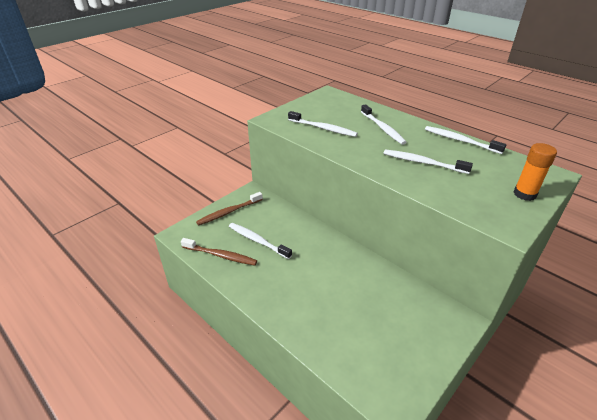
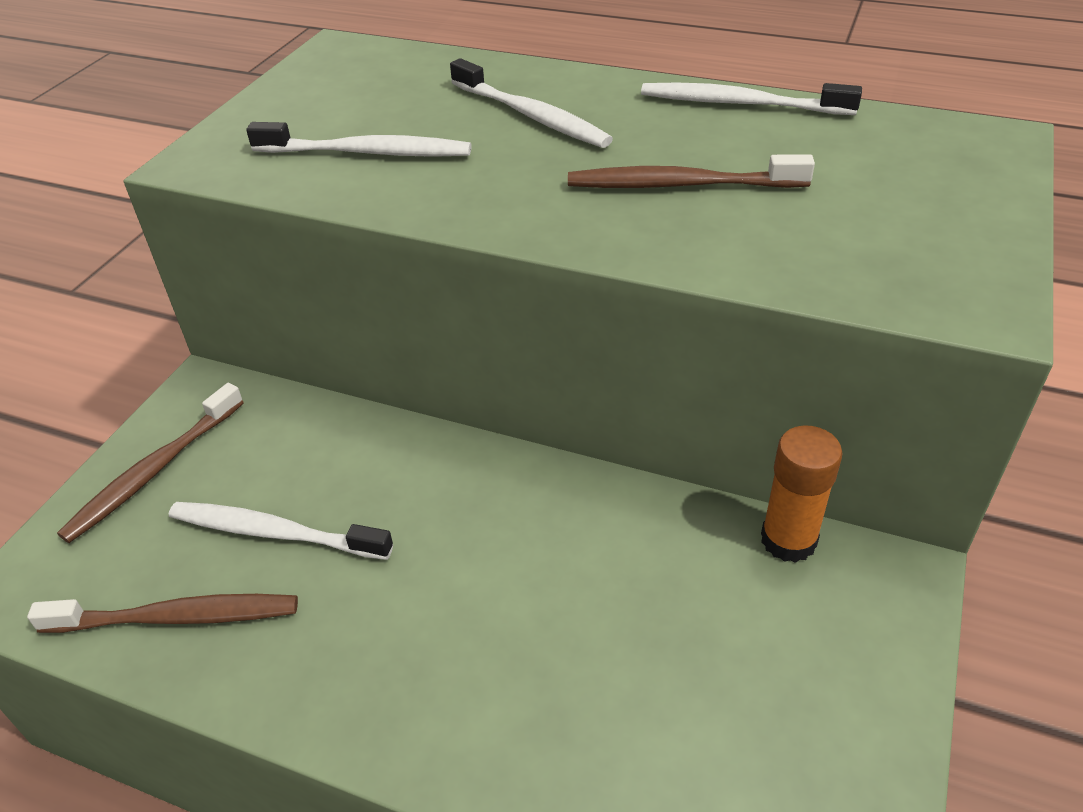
camera: 20 degrees left, 5 degrees up
(423, 163) = (682, 185): white toothbrush -> brown toothbrush
(524, 194) = (963, 206): orange glue stick -> orange glue stick (788, 540)

